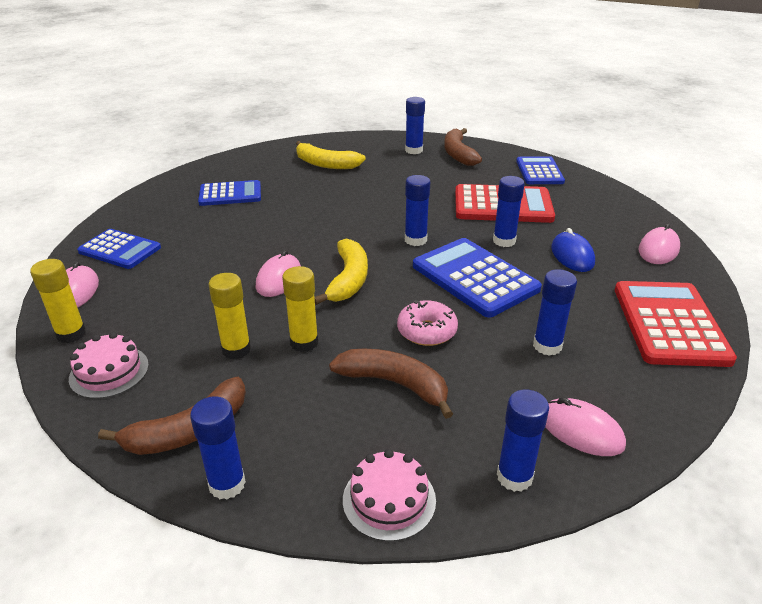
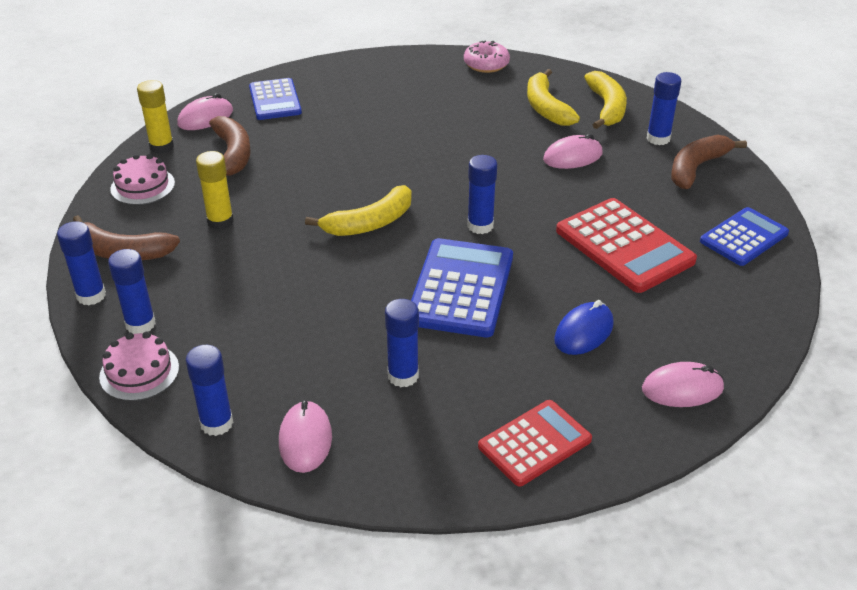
camera: 50 degrees right, 5 degrees up
(230, 194) = (419, 94): blue calculator -> none
(279, 279) = (327, 190): pink mouse -> pink mouse (572, 157)
(304, 342) = (262, 247): yellow glue stick -> none
(358, 149) = (606, 107): none -> yellow banana
(394, 384) = (261, 315): brown banana -> brown banana (232, 155)
(427, 331) = (346, 299): pink donut -> pink donut (486, 64)
(504, 241) = (551, 277): blue glue stick -> blue glue stick (140, 324)
(669, 324) = (534, 443): red calculator -> red calculator, size x0.65

